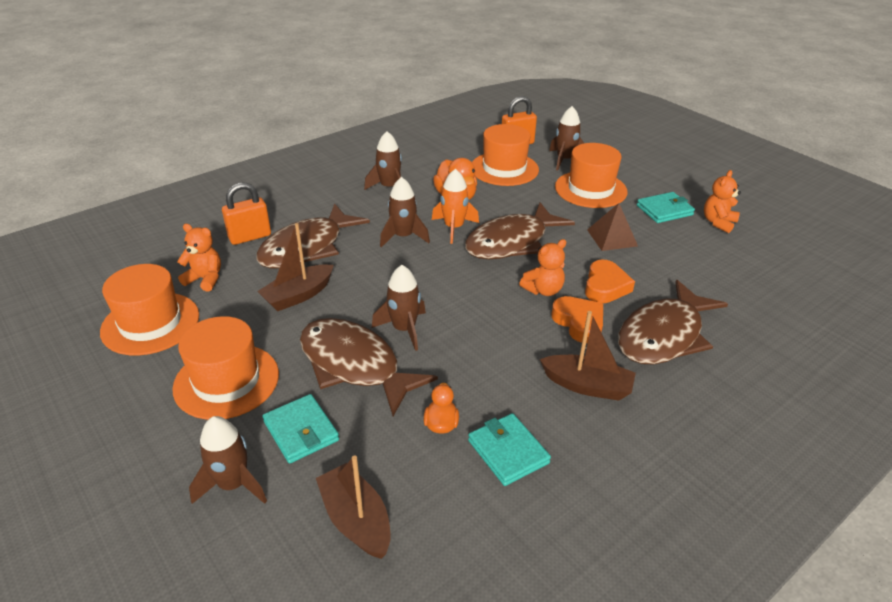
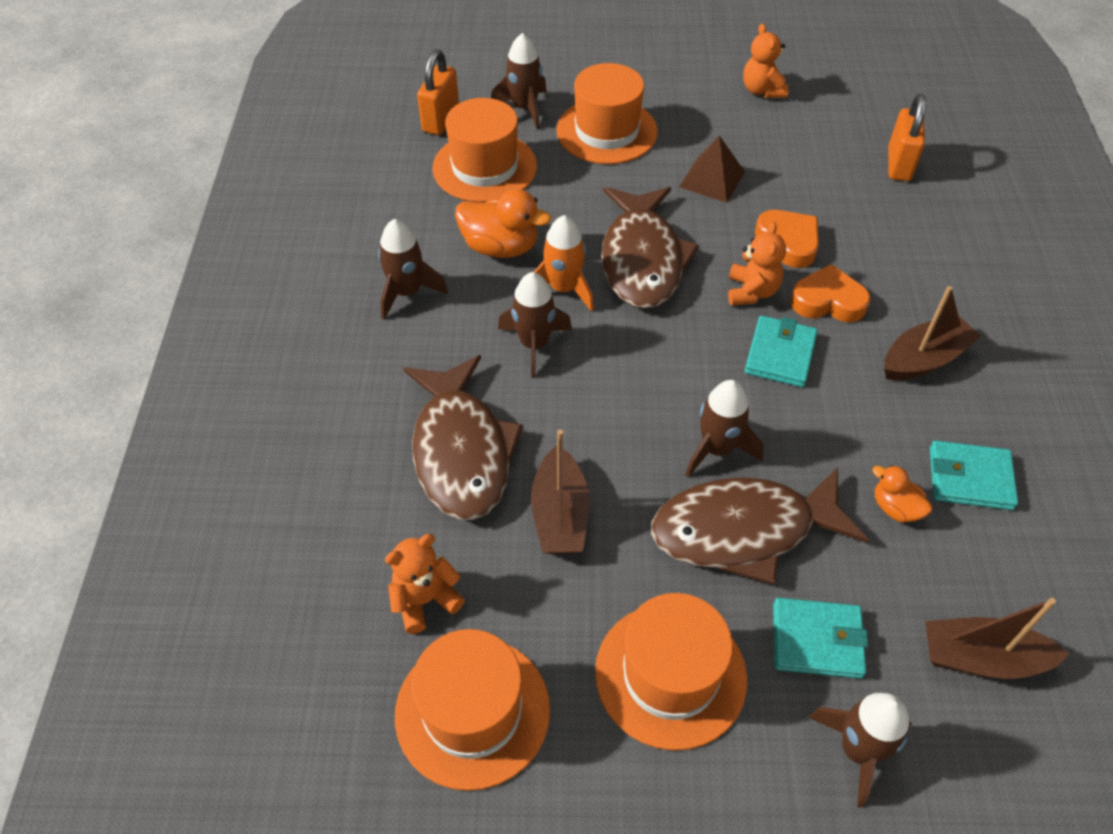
camera: 50 degrees left, 15 degrees up
(250, 237) = (370, 500): orange padlock -> orange padlock (899, 164)
(664, 210) = (703, 109): turquoise wallet -> turquoise wallet (780, 354)
(664, 335) = (897, 255): brown fish -> none

